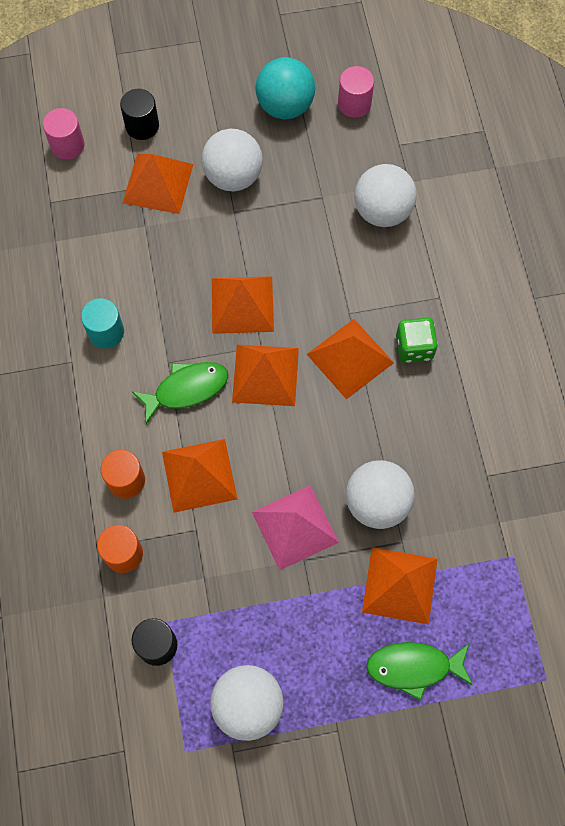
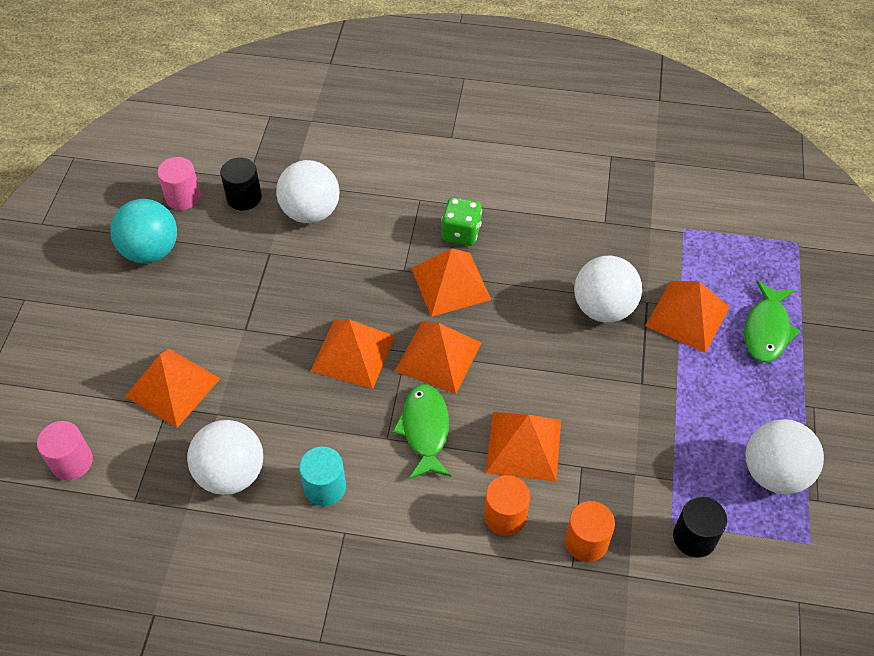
camera: 70 degrees left, 15 degrees down
(142, 126) = (94, 382): black cylinder -> black cylinder (244, 197)
(233, 176) = (204, 318): white ball -> white ball (231, 474)
(295, 527) = (606, 380): pink pyramid -> none

